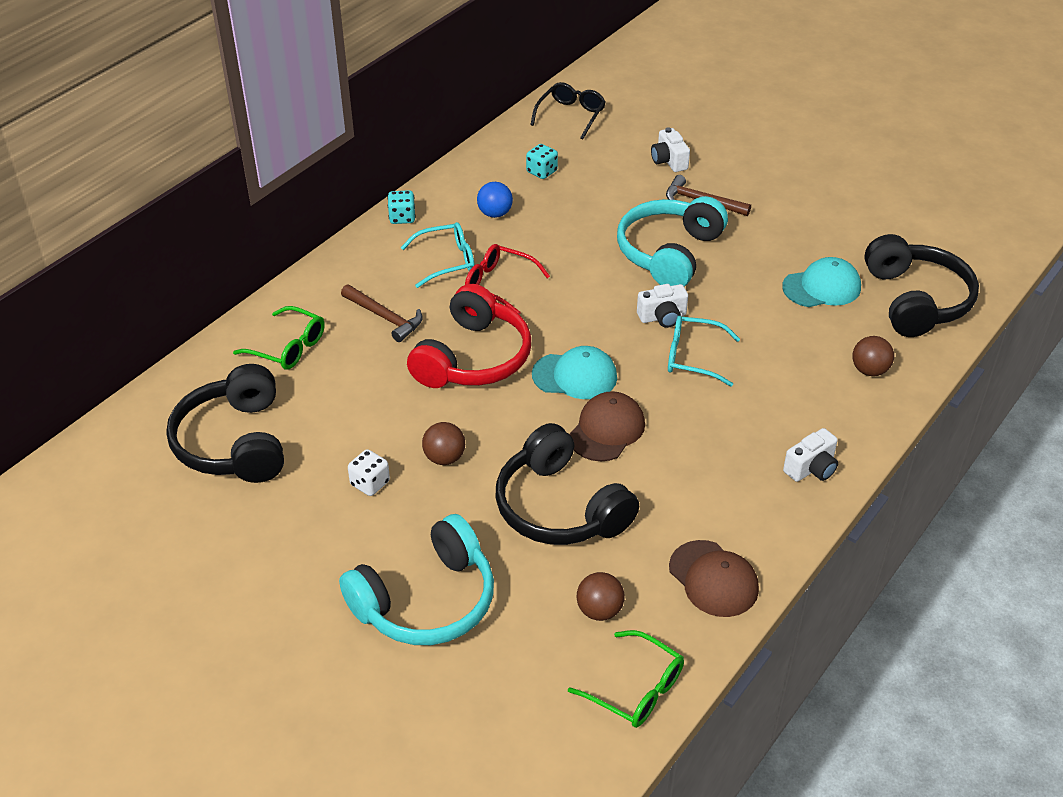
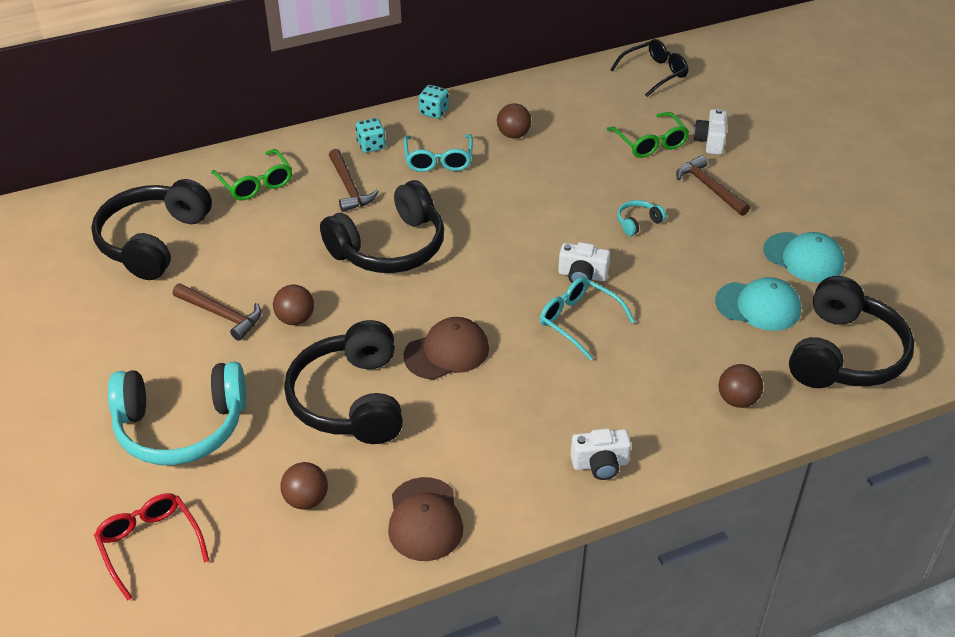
camera: 30 degrees right, 0 degrees up
(370, 483) = (221, 315): white dice -> brown hammer
(446, 261) = (438, 160): turquoise glasses -> turquoise glasses turned 75 degrees clockwise
(473, 358) = (389, 247): red headphones -> black headphones
(495, 214) = (513, 135): blue ball -> brown ball
(499, 284) = (465, 195): red glasses -> red glasses (150, 545)
(542, 172) = (585, 113): turquoise dice -> turquoise dice (371, 145)
(575, 376) = (460, 296): turquoise cap -> turquoise cap (804, 258)
(636, 689) = (277, 579): green glasses -> green glasses (650, 143)
(669, 253) = (638, 222): turquoise headphones -> turquoise headphones, size x0.40

